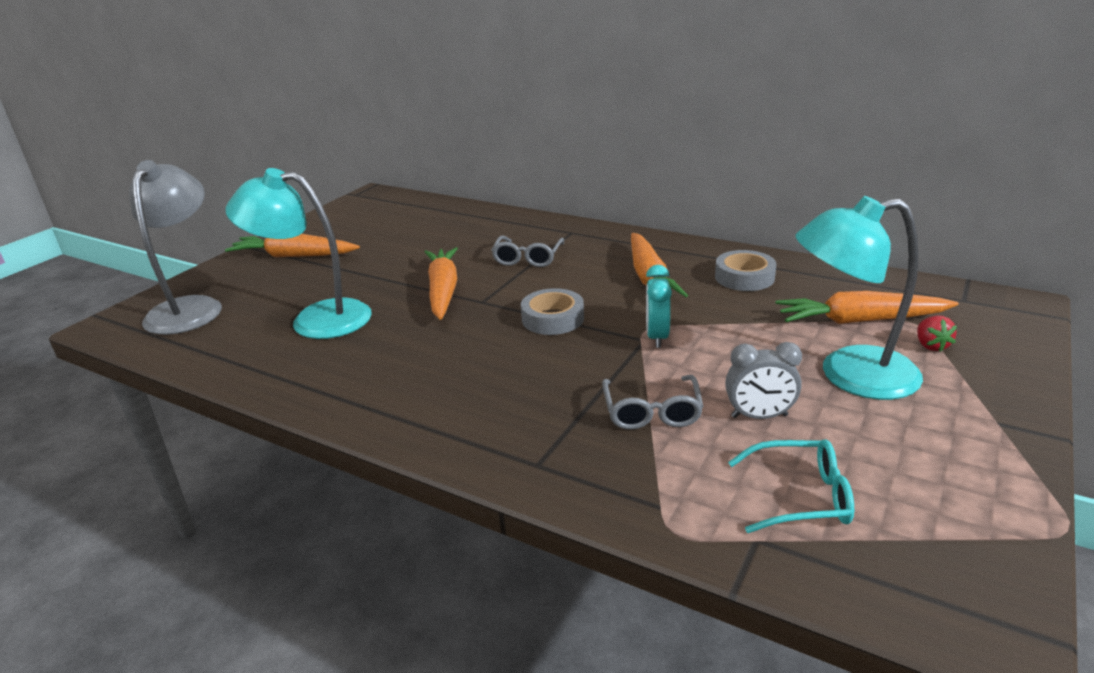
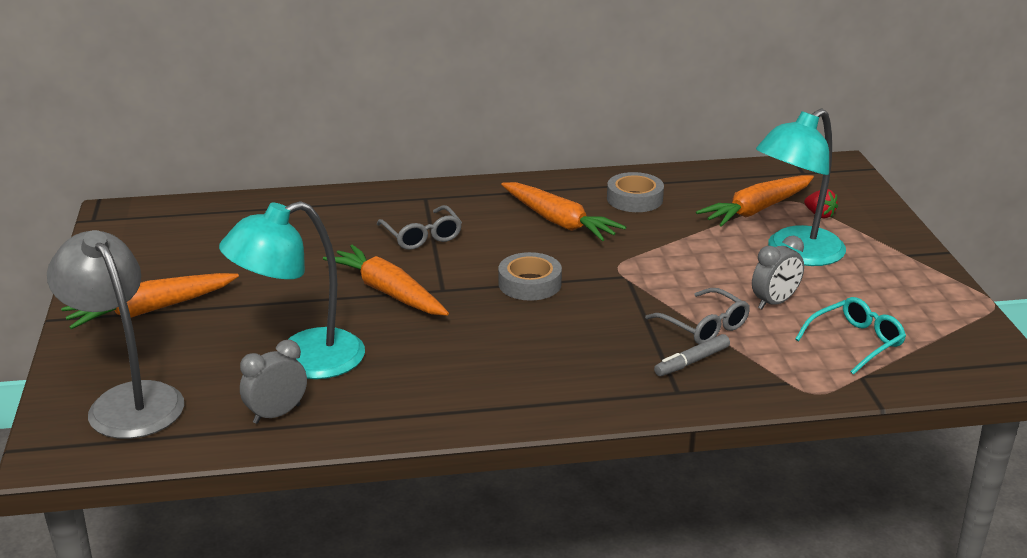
camera: 40 degrees left, 0 degrees up
(242, 351) = (277, 414): none -> grey clock
(592, 441) = (692, 362): none -> grey marker
(657, 337) = (633, 270): turquoise clock -> none

